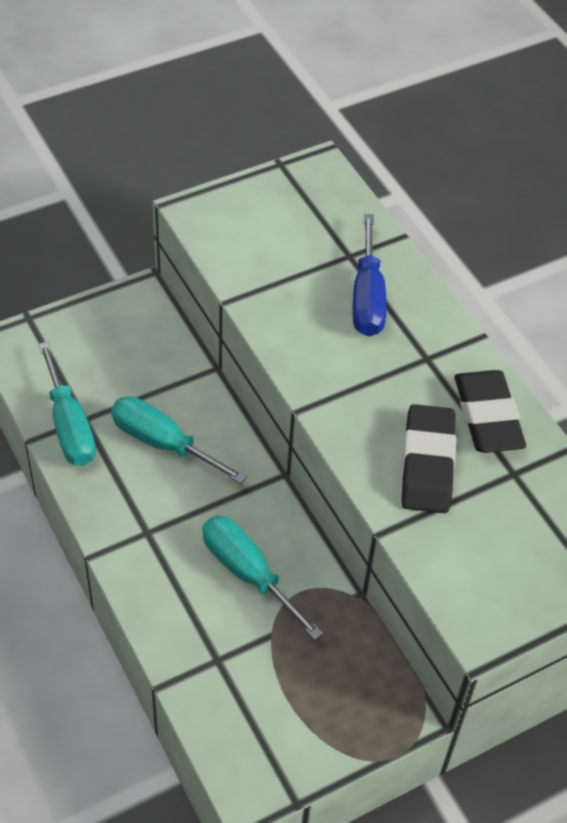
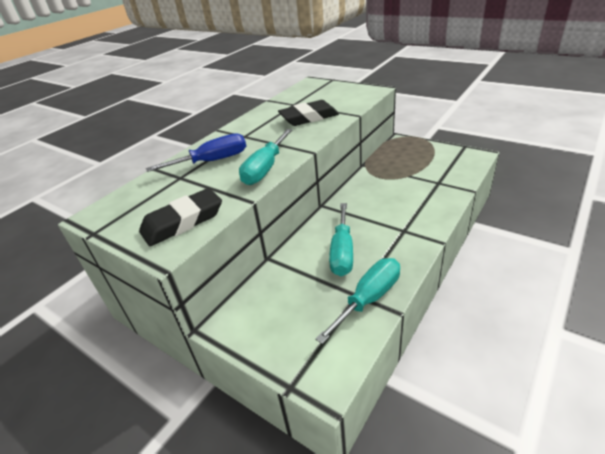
camera: 110 degrees left, 15 degrees down
(248, 573) = (387, 192): turquoise screwdriver -> turquoise screwdriver (265, 169)
(487, 416) = (268, 115): black eraser -> black eraser (183, 222)

